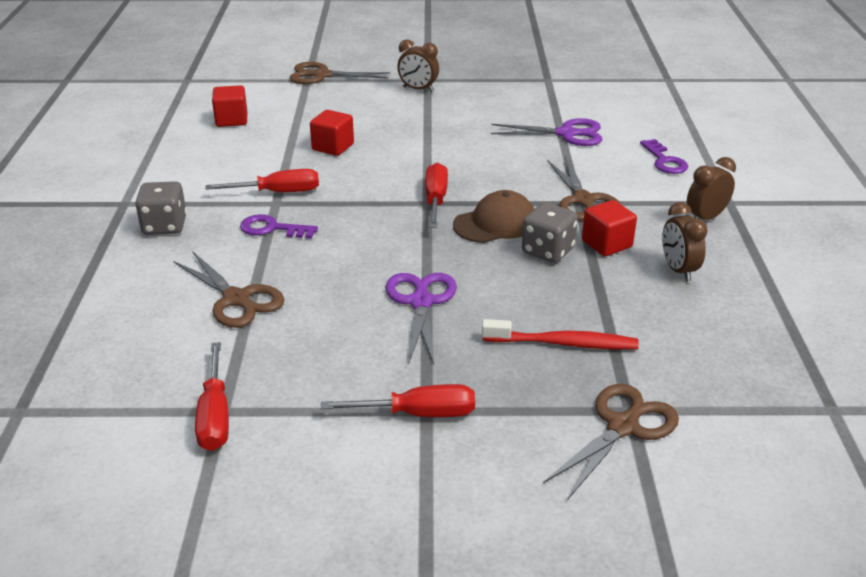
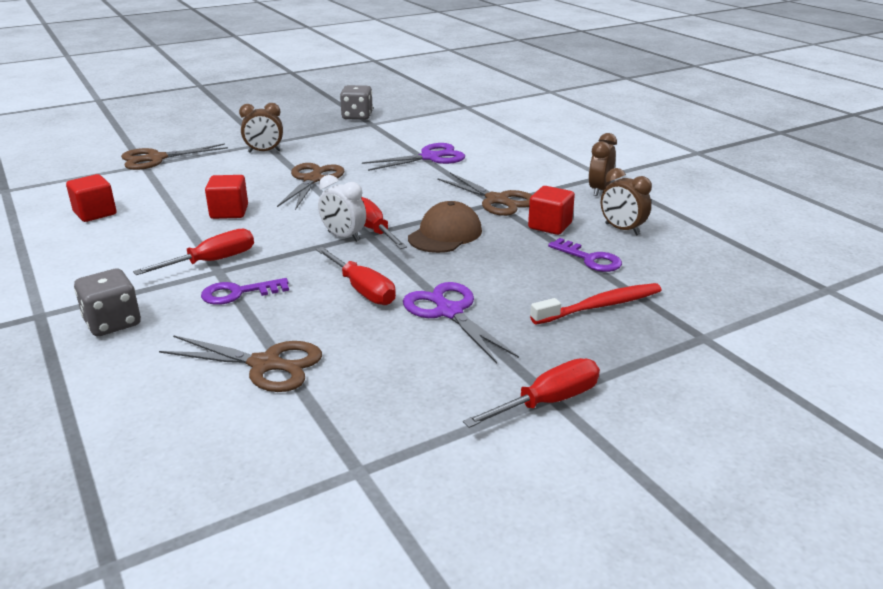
camera: 30 degrees left, 5 degrees down
(215, 416) = (356, 478): red screwdriver -> red screwdriver (362, 290)
(403, 199) = (343, 236): none -> white clock
(548, 251) = (510, 243): grey dice -> grey dice (357, 116)
(623, 426) = (713, 351): brown scissors -> brown scissors (313, 179)
(664, 161) = (526, 159): purple key -> purple key (589, 259)

